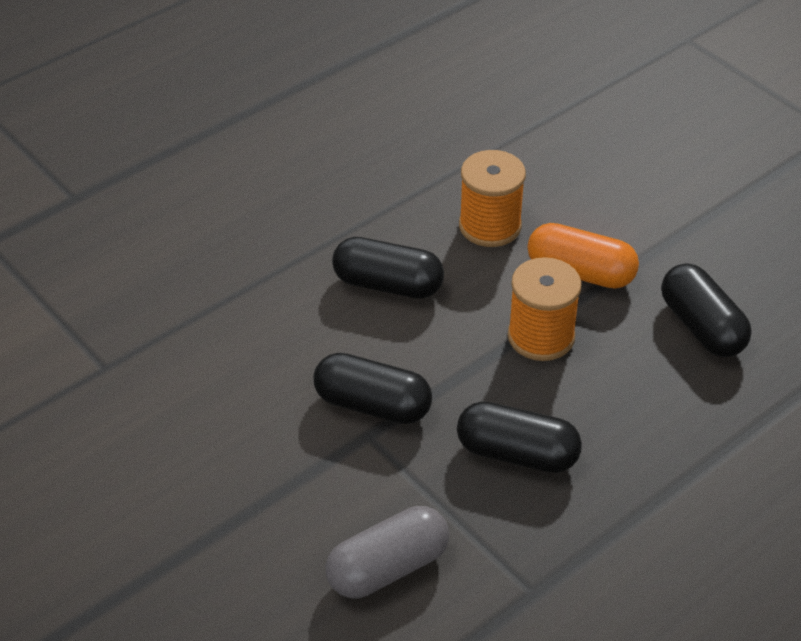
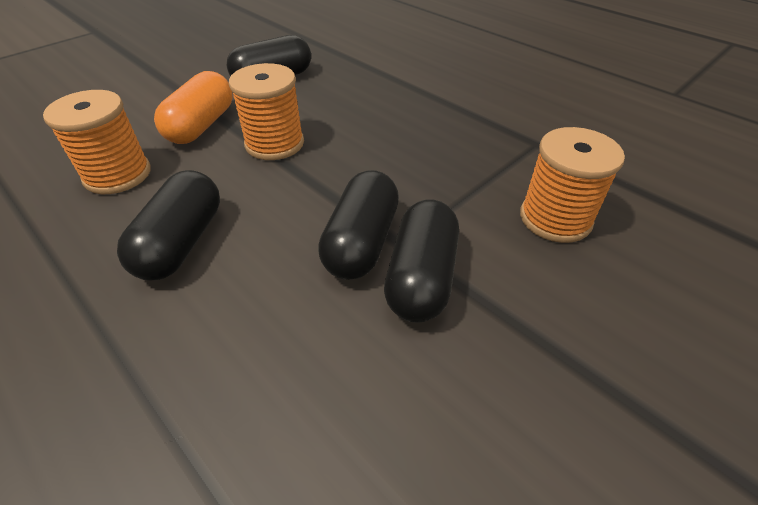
camera: 95 degrees left, 0 degrees up
(388, 568) = (555, 218): grey capsule -> orange spool
(517, 453) = (407, 153): black capsule -> black capsule (421, 277)

